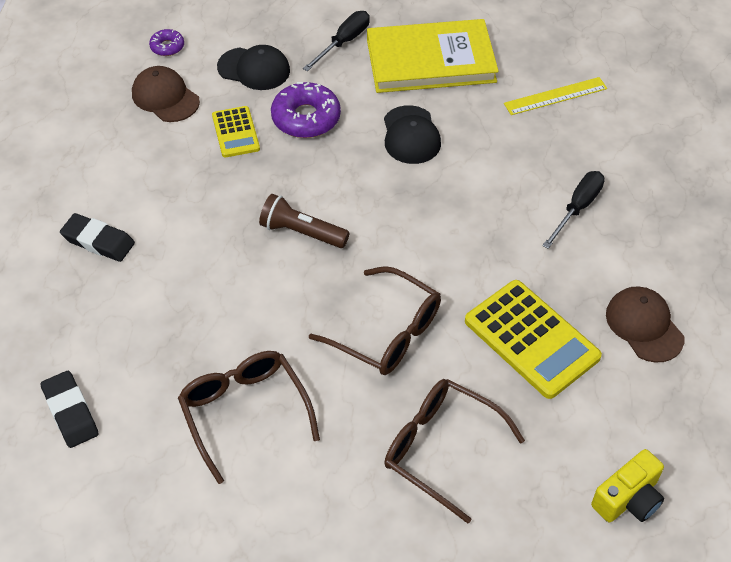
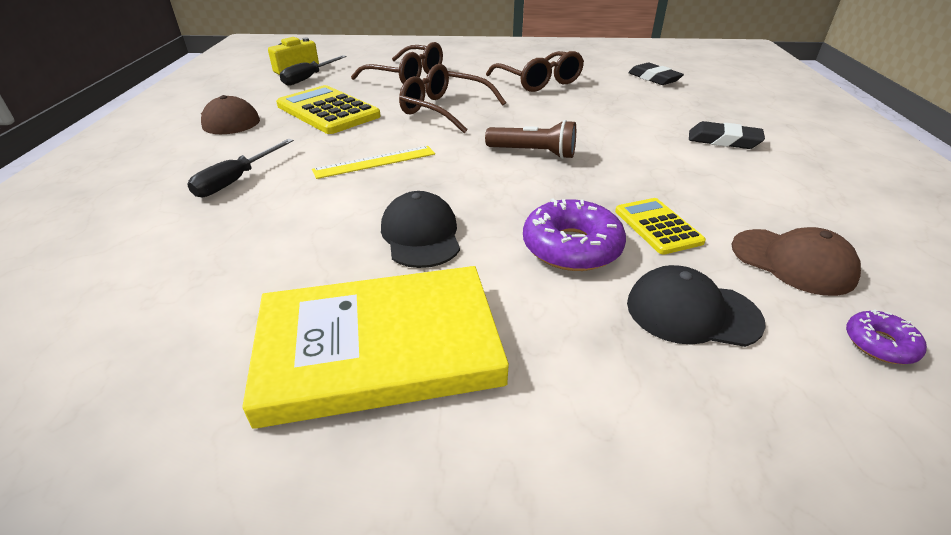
camera: 175 degrees right, 15 degrees down
(343, 42) = (552, 376): black screwdriver -> black screwdriver (309, 78)
(555, 96) = (179, 298): yellow ruler -> yellow ruler (375, 162)

